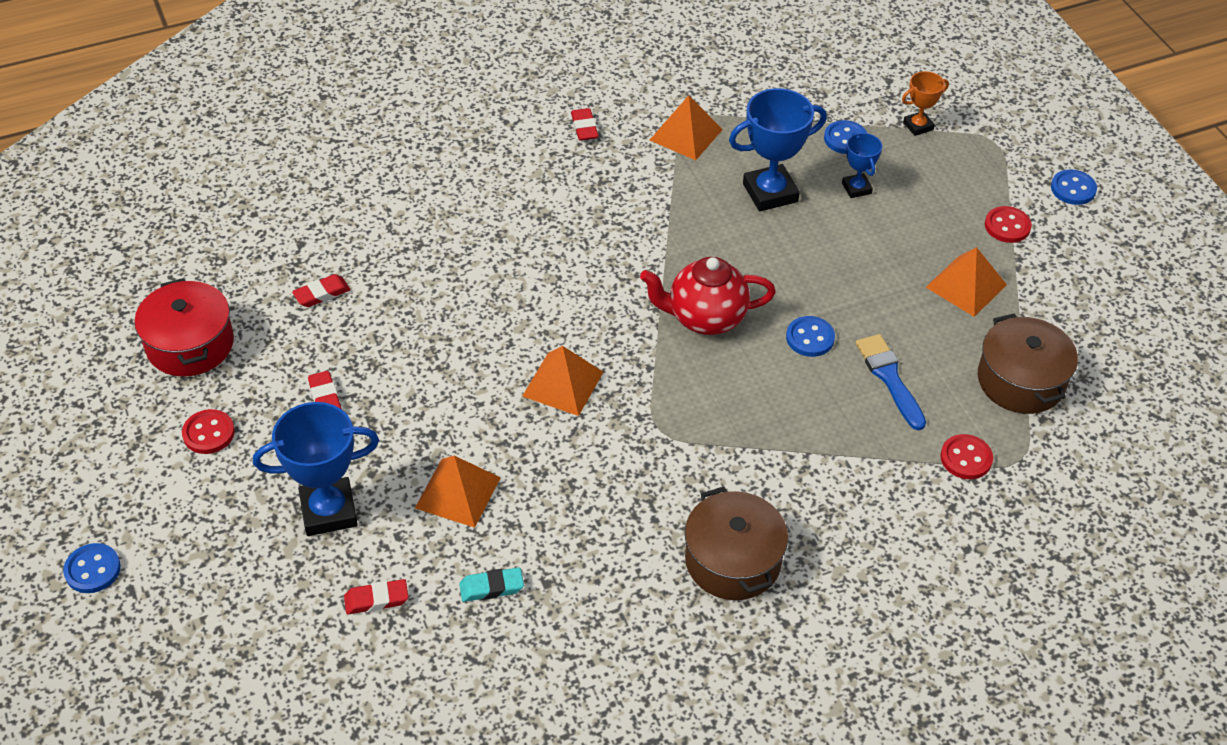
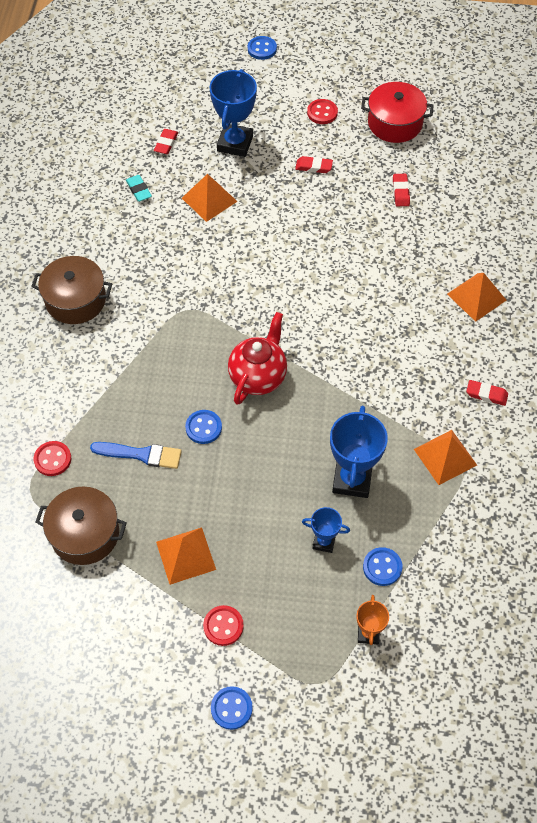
camera: 120 degrees right, 10 degrees up
(491, 587) = (139, 190): turquoise eraser -> turquoise eraser turned 45 degrees counterclockwise
(562, 383) = (254, 278): orange pyramid -> orange pyramid (476, 297)

